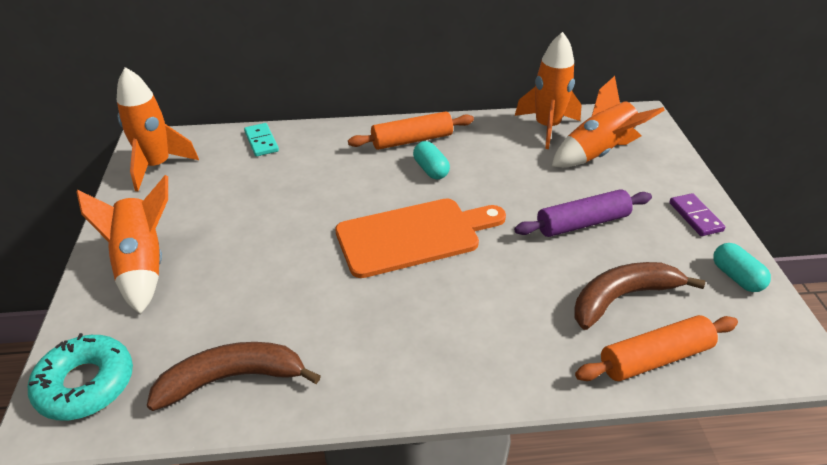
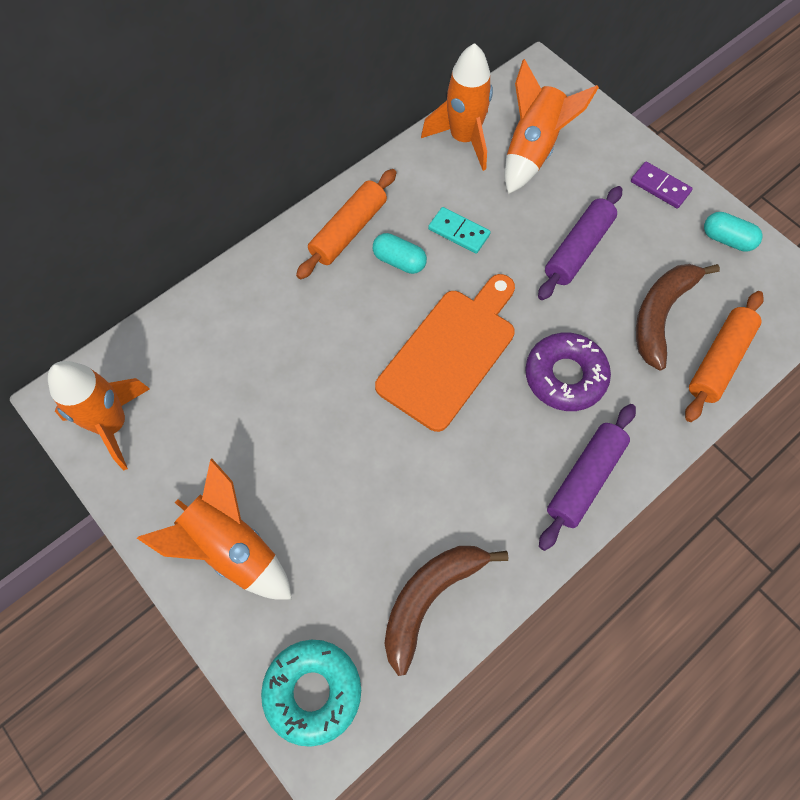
camera: 35 degrees left, 25 degrees up
(261, 141) = (193, 323): turquoise domino -> turquoise domino (459, 232)
(443, 373) = (584, 479): none -> purple rolling pin
(494, 295) = (565, 376): none -> purple donut

